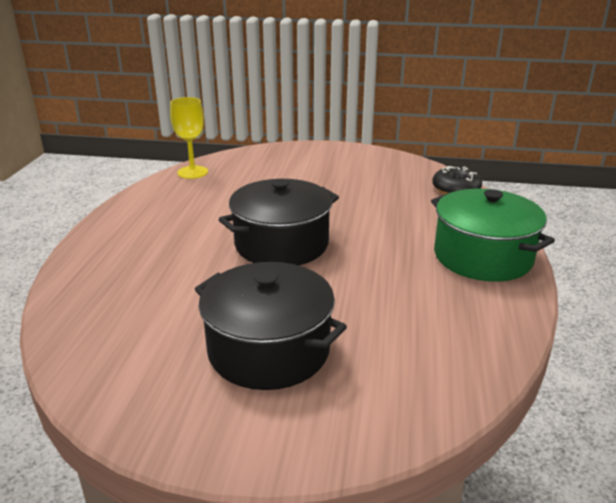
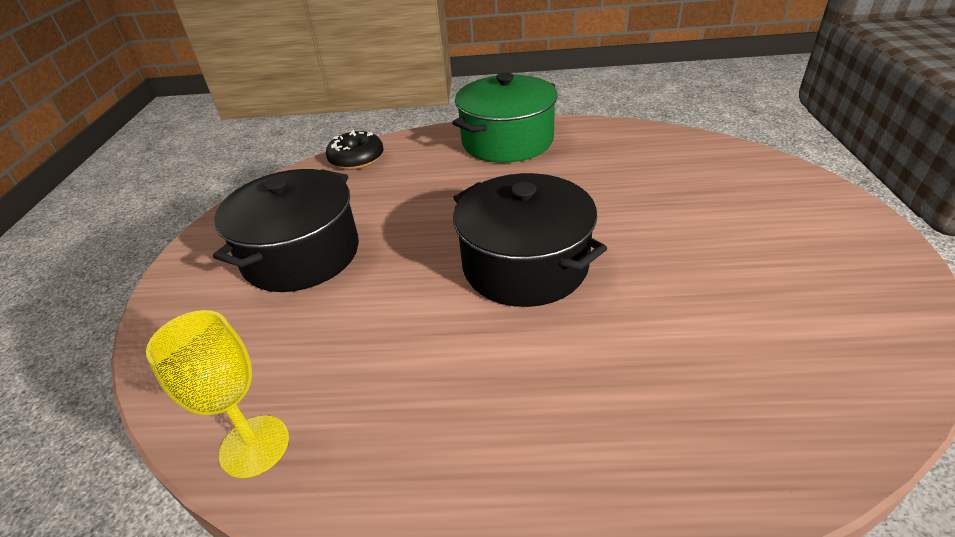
camera: 95 degrees left, 10 degrees up
(269, 350) = (736, 236): black pot -> black pot (301, 254)

